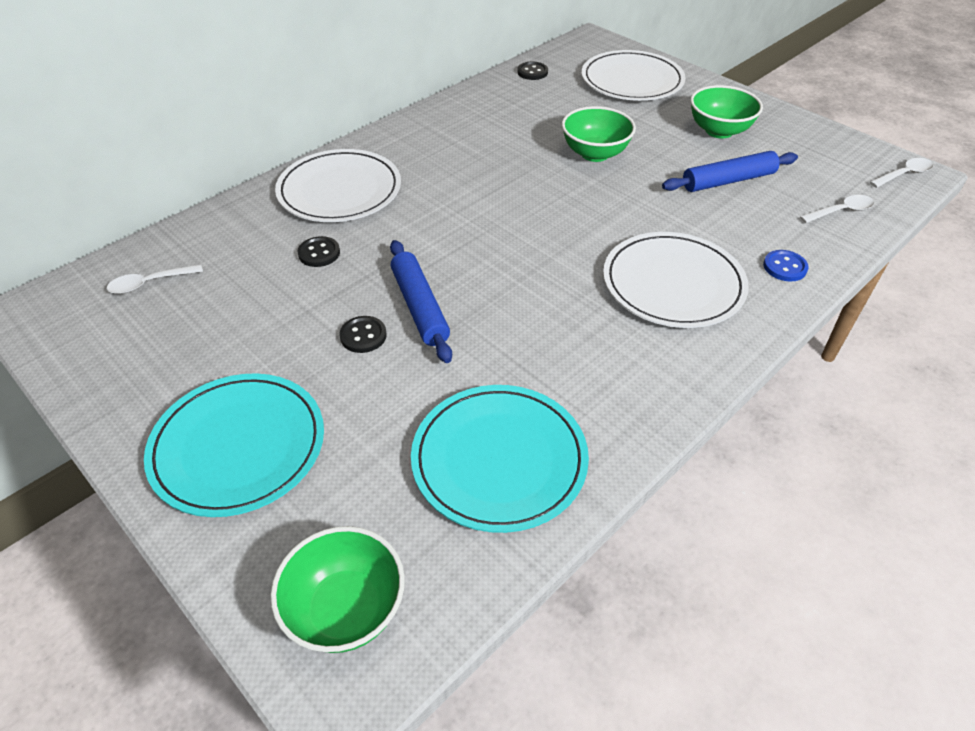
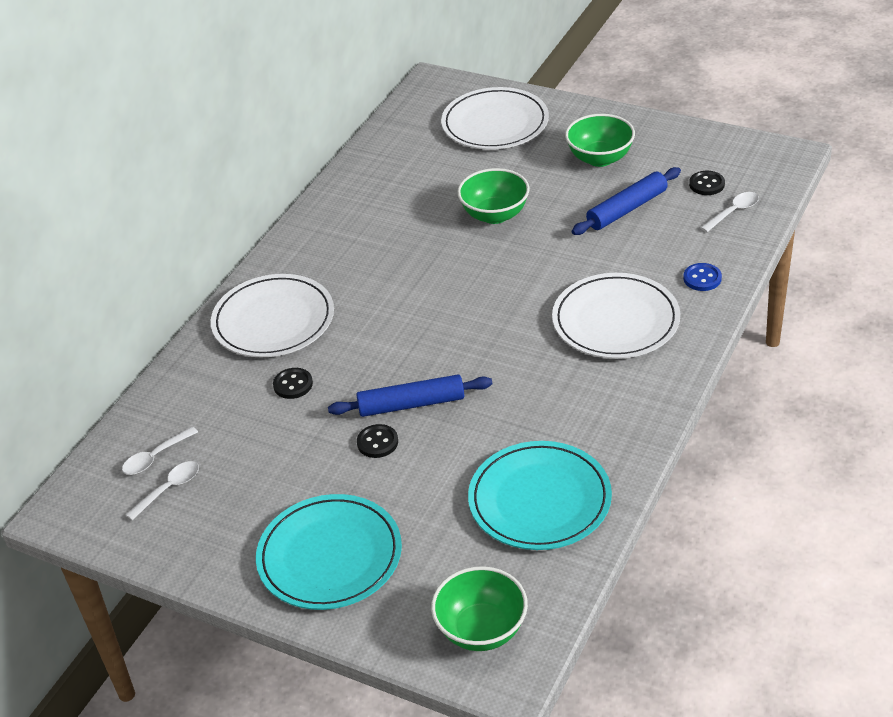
camera: 15 degrees left, 5 degrees down
(419, 307) = (411, 404): blue rolling pin -> blue rolling pin turned 60 degrees counterclockwise
(532, 72) = (391, 140): black button -> black button (706, 184)
(904, 174) = (777, 159): white spoon -> white spoon (169, 489)

